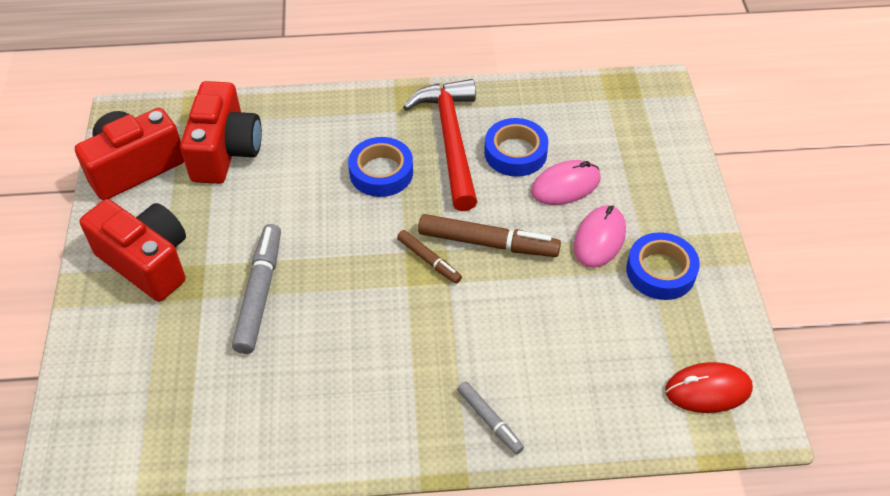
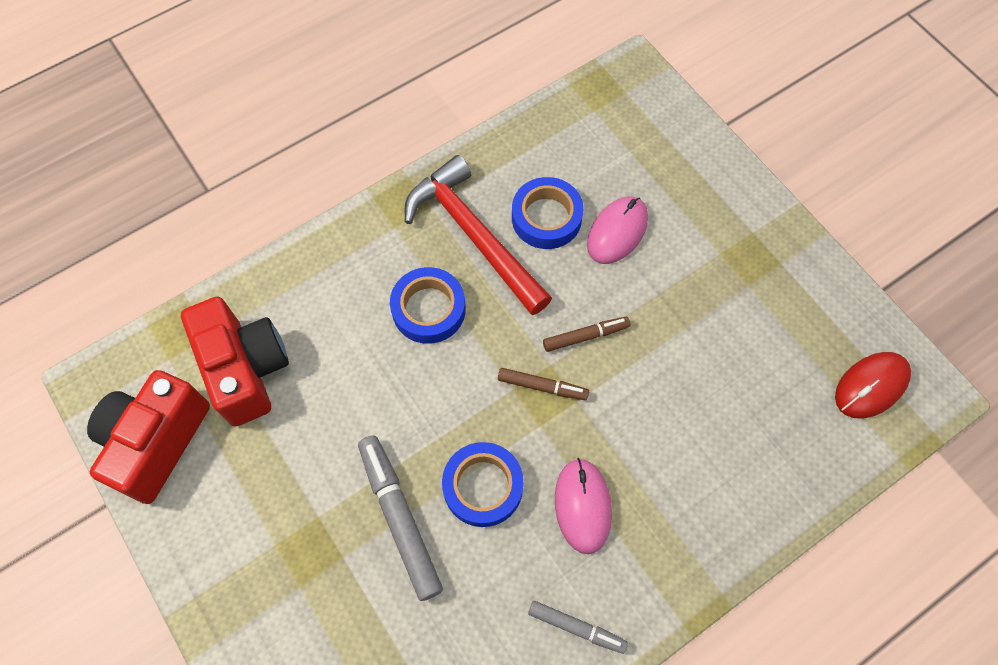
camera: 30 degrees left, 15 degrees up
(147, 262) = (254, 549): red camera -> none
(488, 243) = (585, 336): brown marker -> brown marker, size x0.57
(489, 420) = (708, 529): grey marker -> grey marker (576, 627)
(599, 239) = (684, 276): pink mouse -> pink mouse (582, 506)
(660, 271) = (759, 282): blue tape -> blue tape (483, 486)

